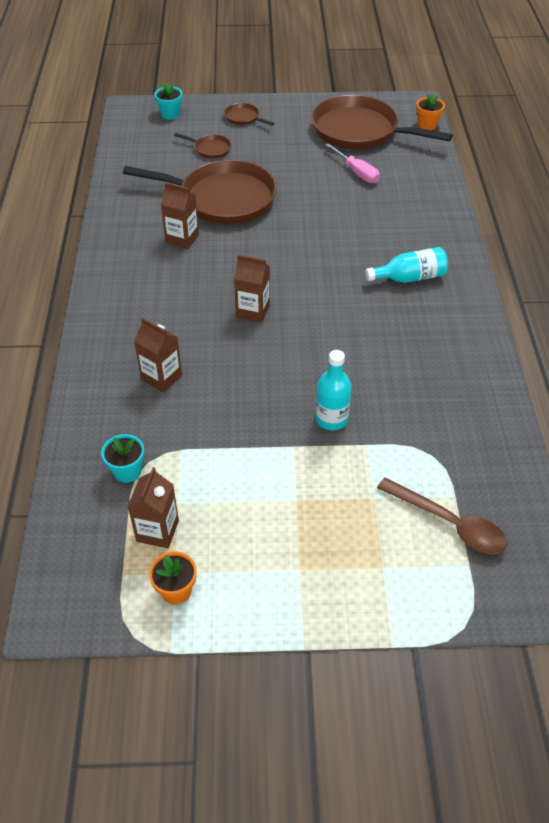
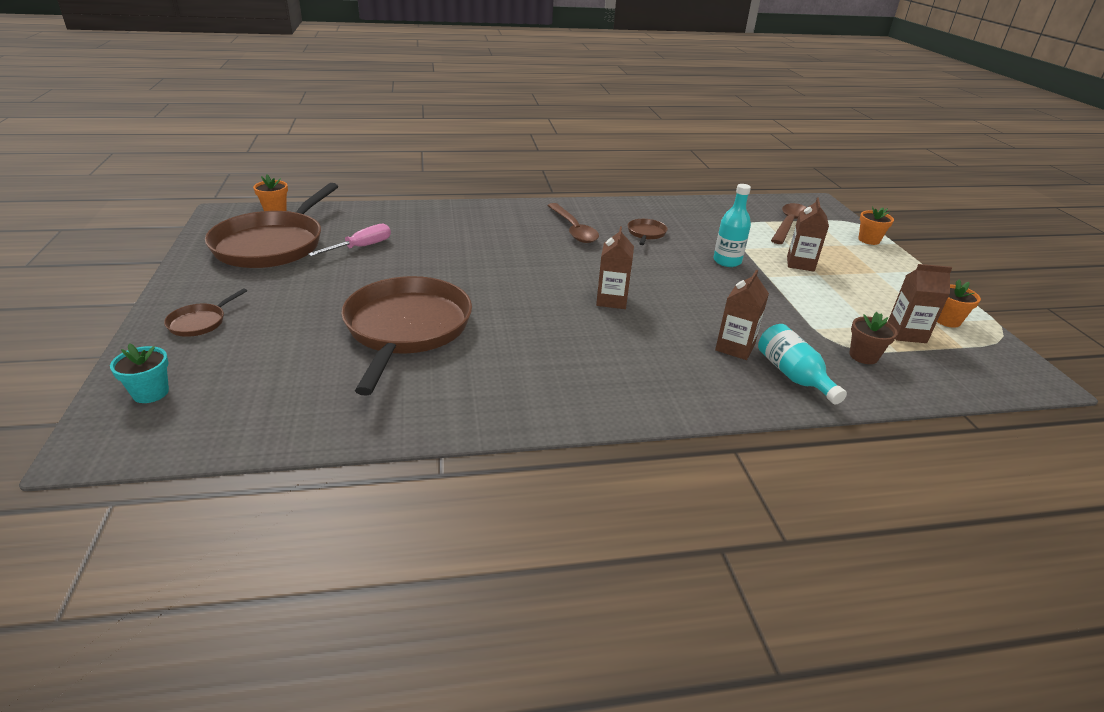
camera: 100 degrees left, 15 degrees down
(127, 471) = (863, 356): turquoise flower pot -> brown flower pot
(182, 239) = (495, 353): brown carton -> brown carton (800, 264)
(211, 149) = (279, 345): brown pan -> brown pan (646, 233)
(402, 611) = (869, 240): none -> orange flower pot
(407, 304) = (573, 229): none -> brown spoon
(409, 277) = (537, 227): turquoise bottle -> turquoise bottle (793, 376)

